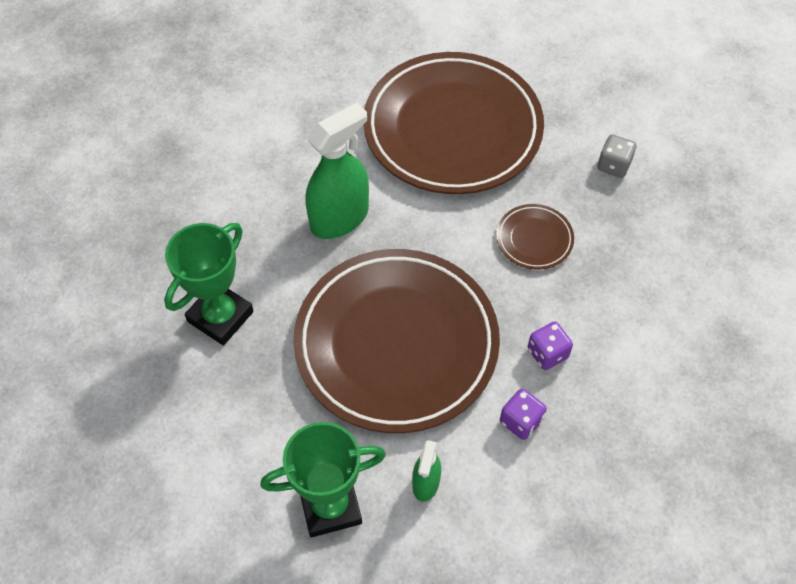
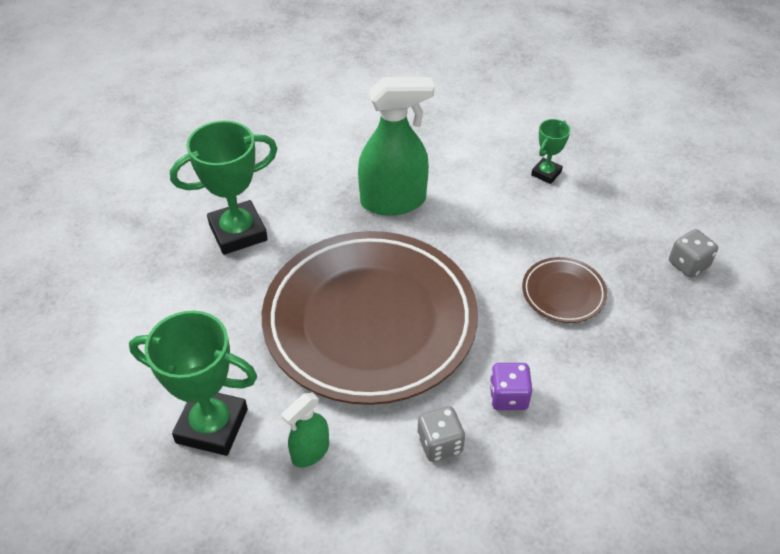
camera: 30 degrees right, 10 degrees down
(452, 129) = (546, 173): brown plate -> green trophy
(521, 421) = (440, 444): purple dice -> grey dice

